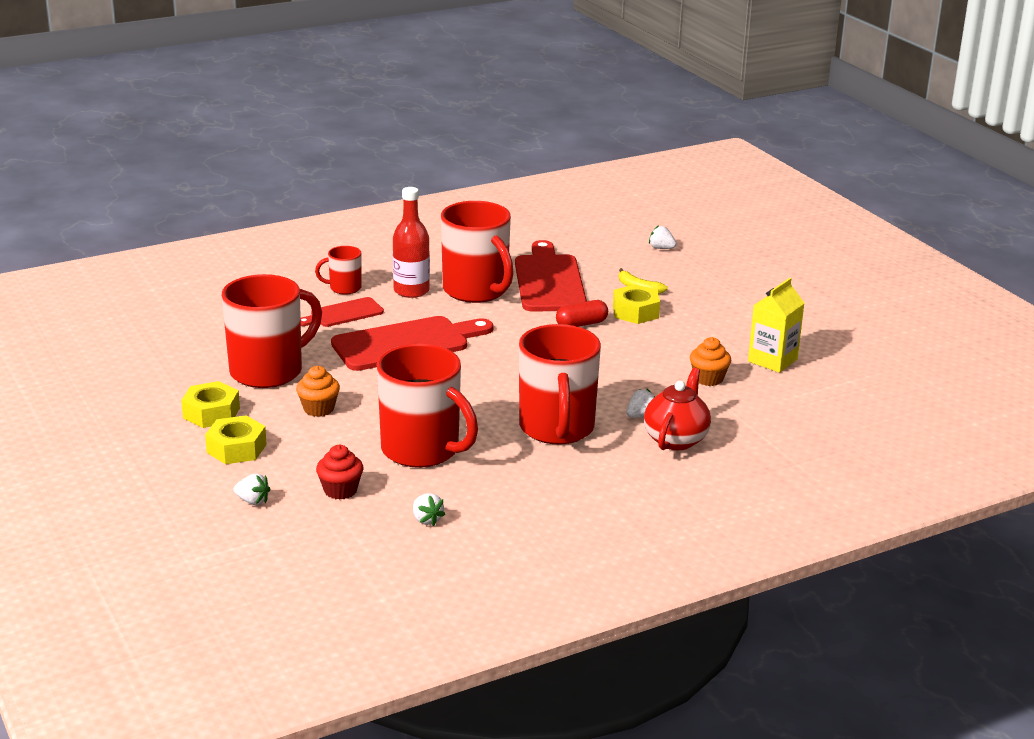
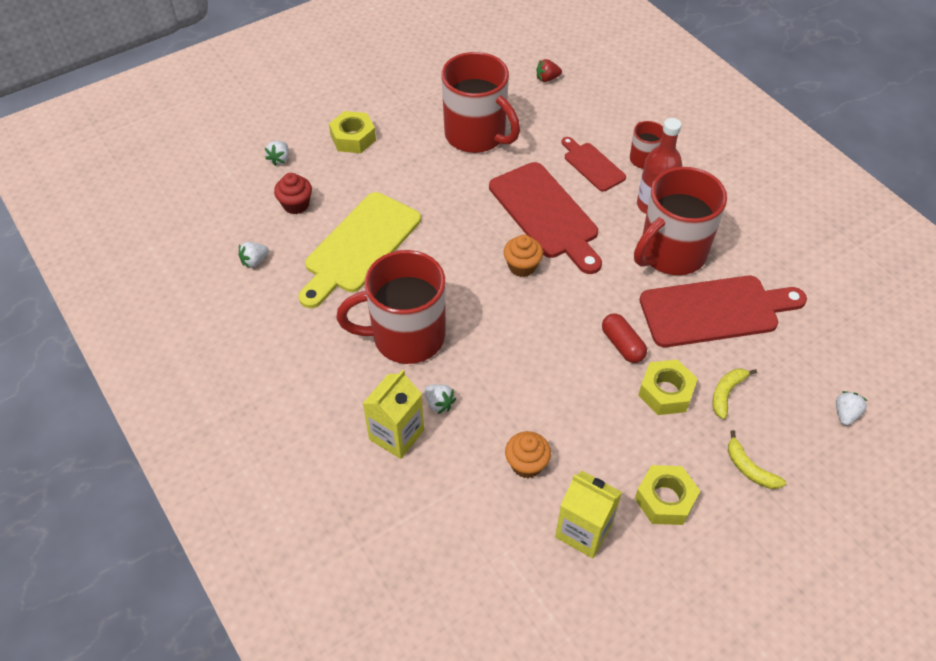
camera: 85 degrees right, 25 degrees up
(192, 324) = (547, 79): none -> red strawberry
(211, 413) = (404, 115): yellow nut -> yellow nut (665, 499)
(318, 409) = (419, 174): orange cupcake -> orange cupcake (522, 266)
(422, 450) = (359, 246): red mug -> yellow cutting board
(676, 439) = (396, 435): red teapot -> yellow carton
(711, 289) = (749, 468): none -> yellow banana

